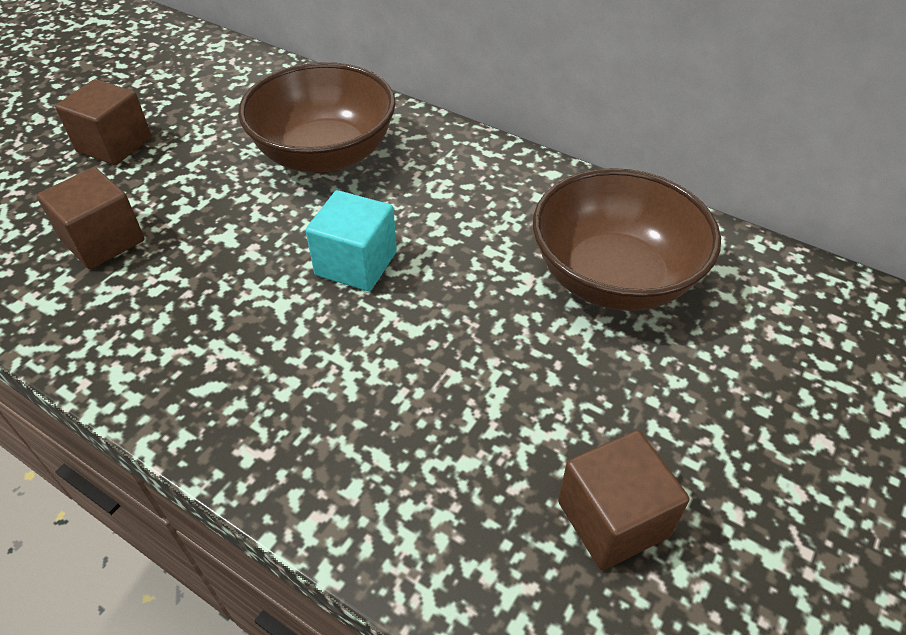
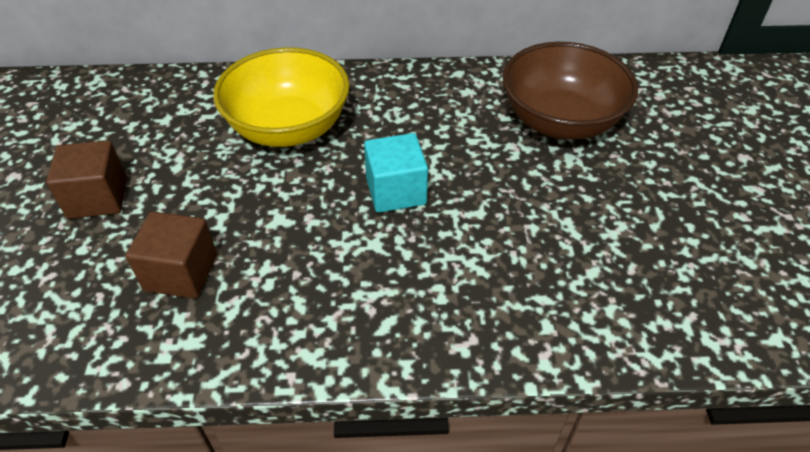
camera: 35 degrees left, 0 degrees up
(325, 155) = (288, 128): brown bowl -> yellow bowl
(612, 519) = (694, 255): brown cube -> none

